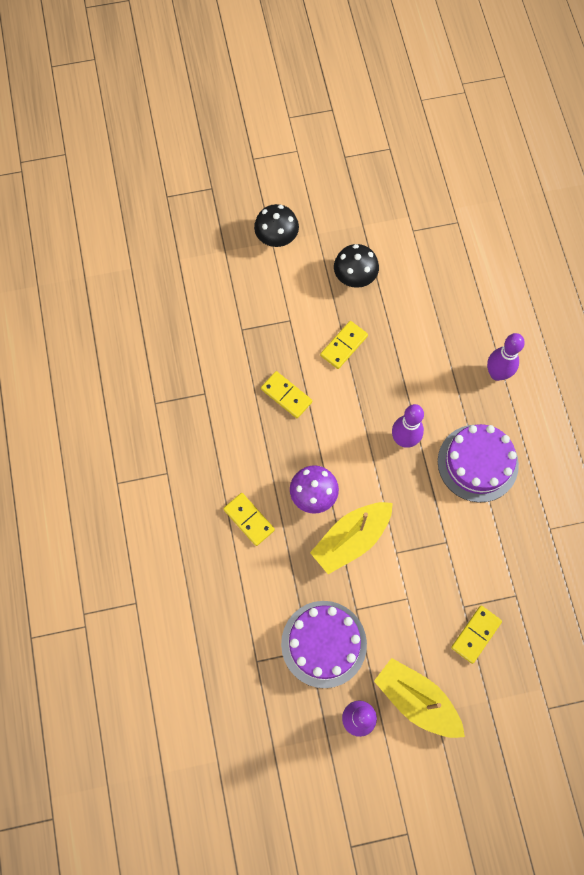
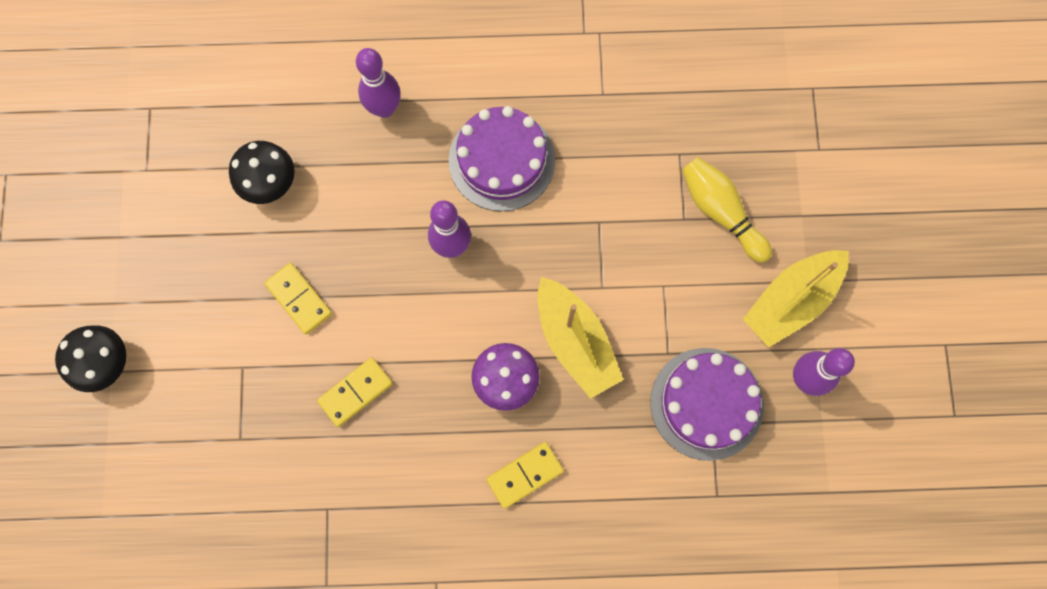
camera: 80 degrees left, 5 degrees up
(355, 277) = (197, 264): black mushroom -> black mushroom (269, 183)
(476, 634) = (720, 212): yellow domino -> yellow bowling pin

